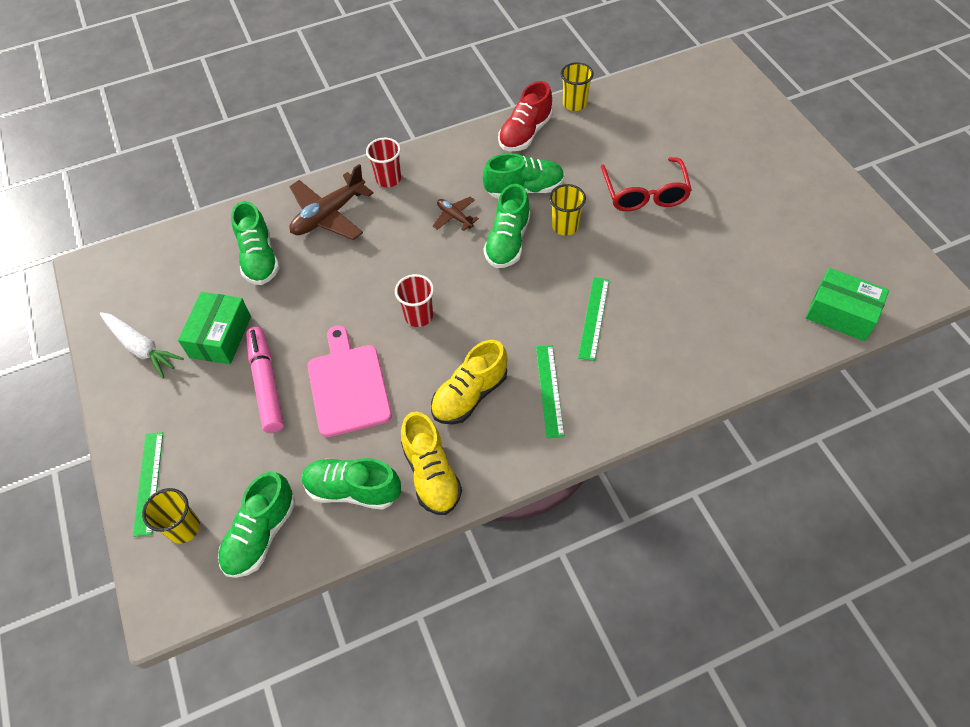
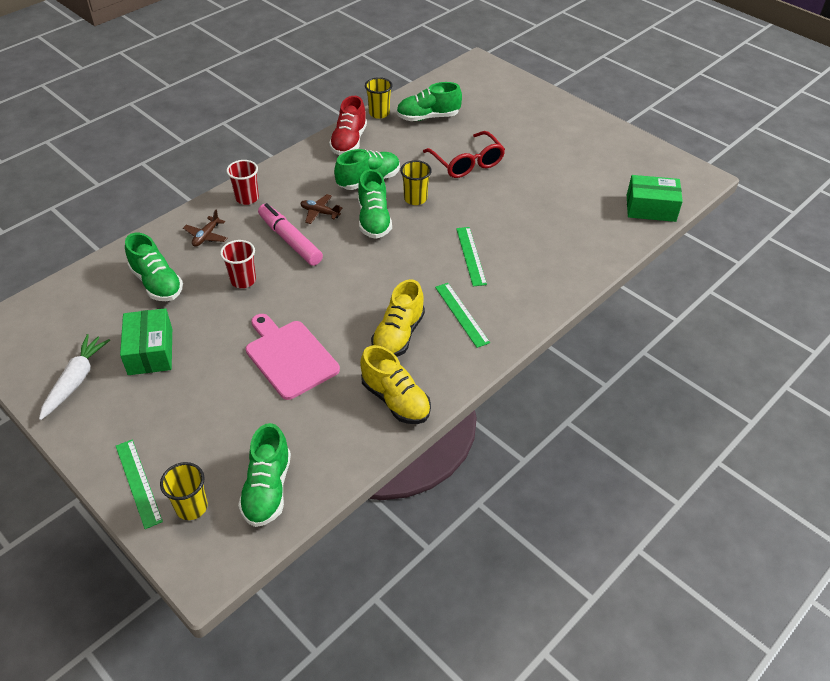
camera: 25 degrees left, 10 degrees down
(142, 348) = (76, 380): white carrot -> white carrot turned 90 degrees counterclockwise
(266, 384) = (214, 376): pink marker -> pink marker (290, 240)
(329, 215) = (206, 236): brown plane -> brown plane, size x0.52
(353, 490) = (334, 431): green shoe -> green shoe (428, 117)
(419, 316) = (325, 290): red cup -> red cup (243, 280)

